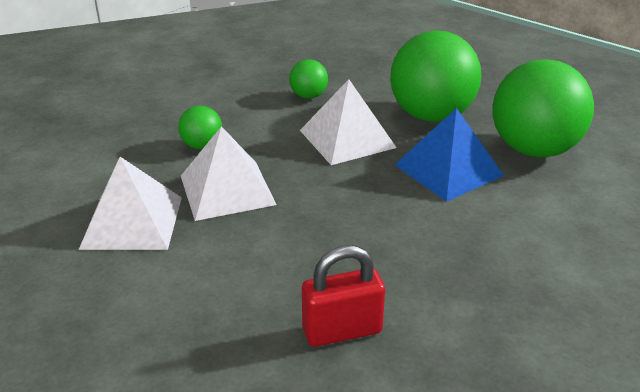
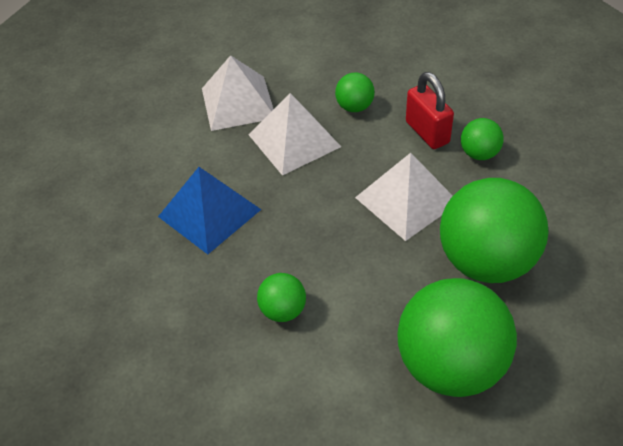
camera: 80 degrees right, 15 degrees up
(342, 330) = (140, 246): red padlock -> red padlock (427, 132)
(448, 170) = (378, 288): blue pyramid -> blue pyramid (209, 213)
(464, 227) = (283, 310): none -> green ball

